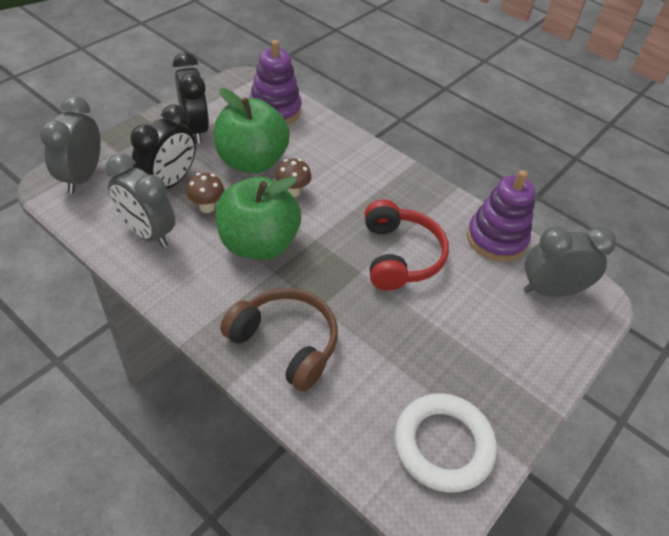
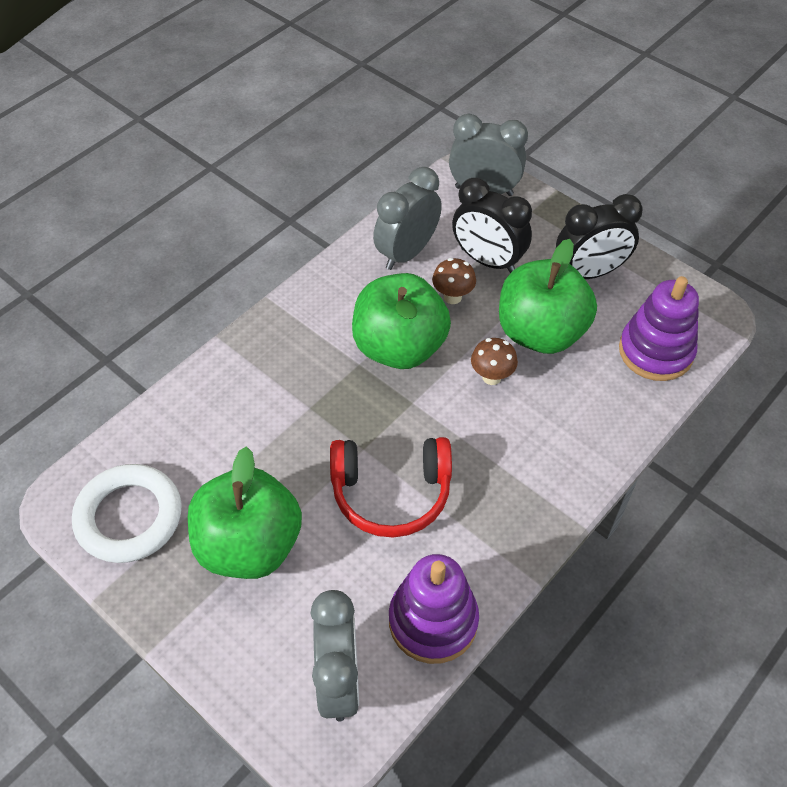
camera: 95 degrees right, 5 degrees up
(285, 343) = (262, 378): brown headphones -> none
(457, 347) = (249, 545): none -> green apple

